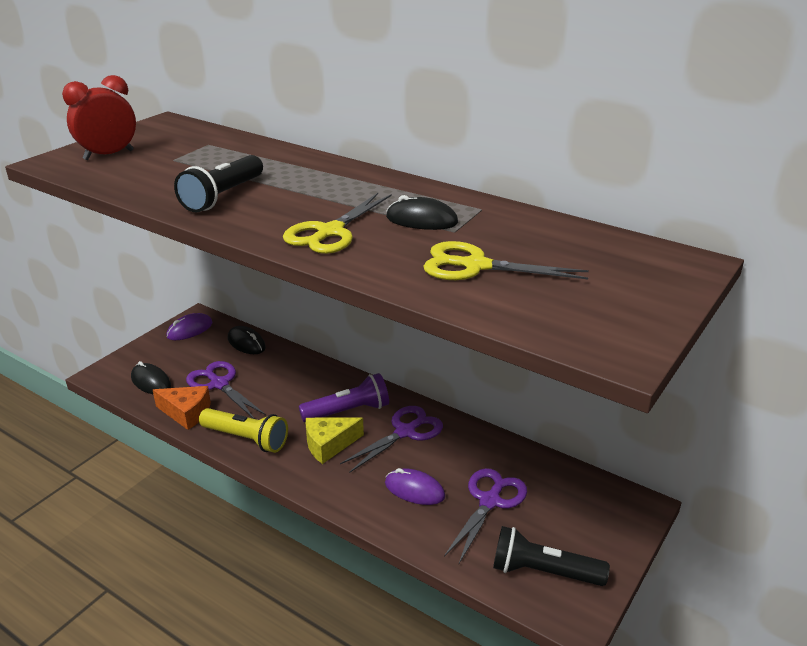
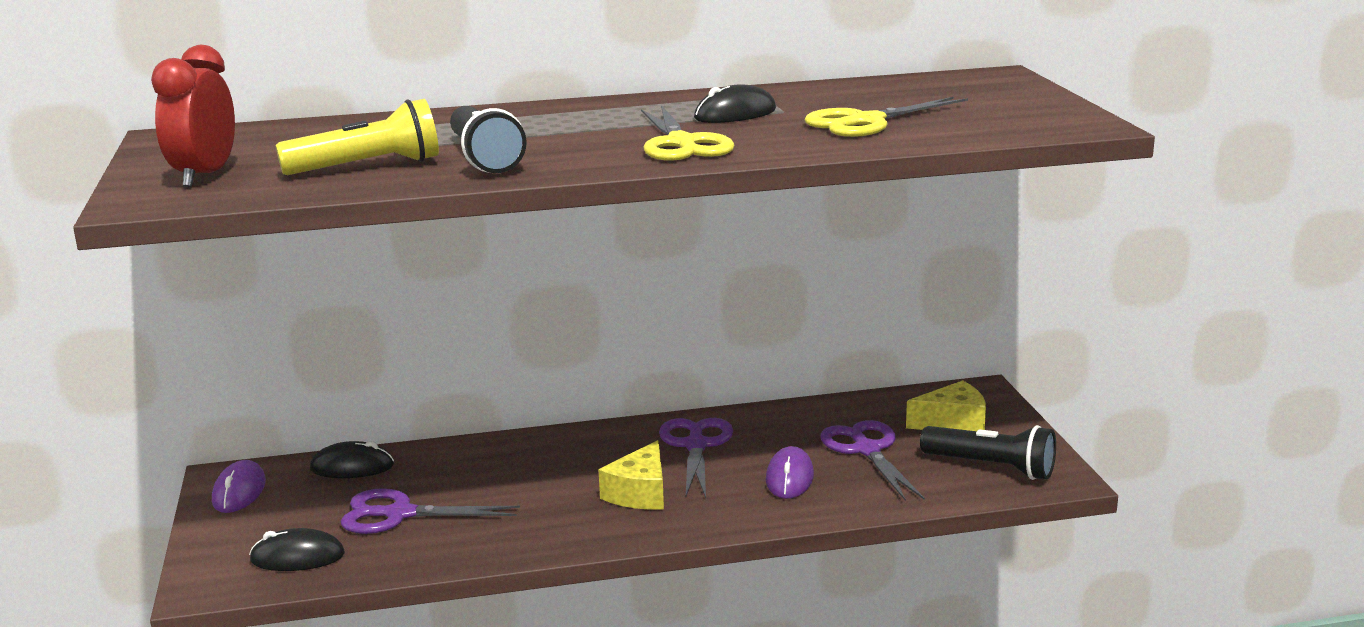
camera: 45 degrees left, 10 degrees down
(186, 413) = (413, 556): orange cheese -> none
(246, 439) = (538, 536): yellow flashlight -> yellow flashlight (367, 167)
(348, 411) = (604, 460): purple flashlight -> none
(414, 490) = (789, 478): purple mouse -> purple mouse turned 60 degrees counterclockwise
(543, 572) = (991, 467): black flashlight -> black flashlight turned 120 degrees counterclockwise
(578, 518) = (953, 423): none -> yellow cheese

